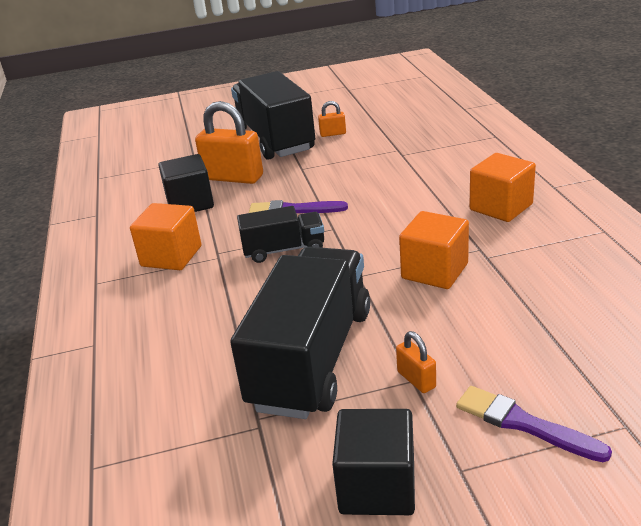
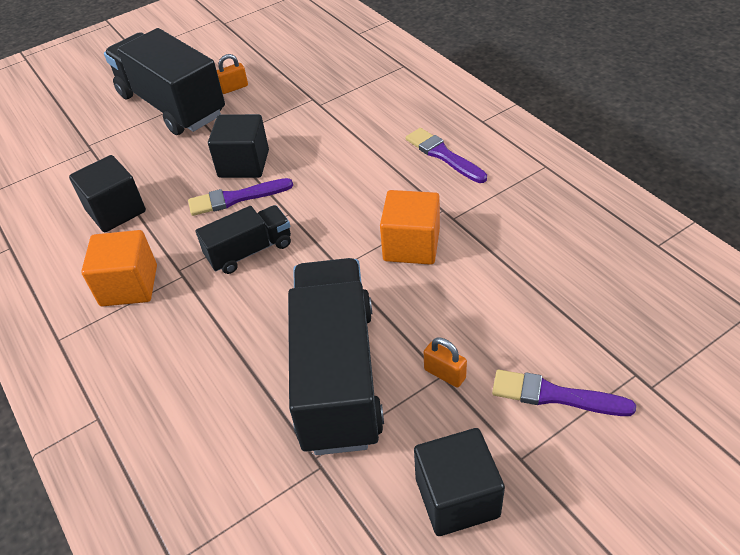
camera: 20 degrees left, 15 degrees up
(233, 177) = (149, 166): orange padlock -> none
(312, 187) = (244, 164): none -> black cube
(501, 207) = (443, 155): orange cube -> purple brush

